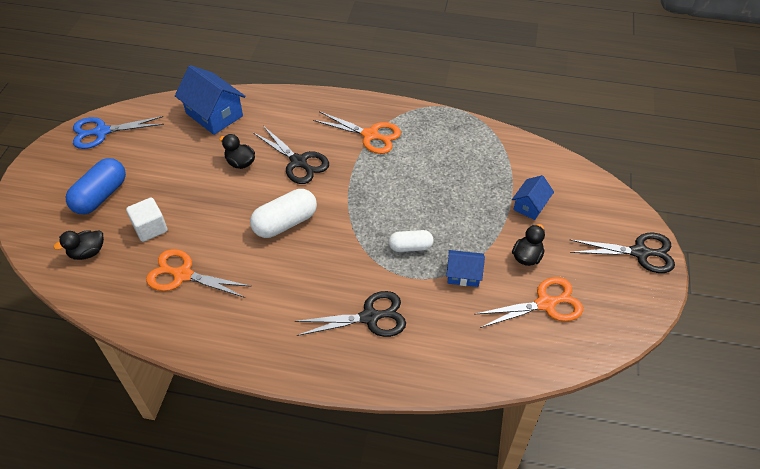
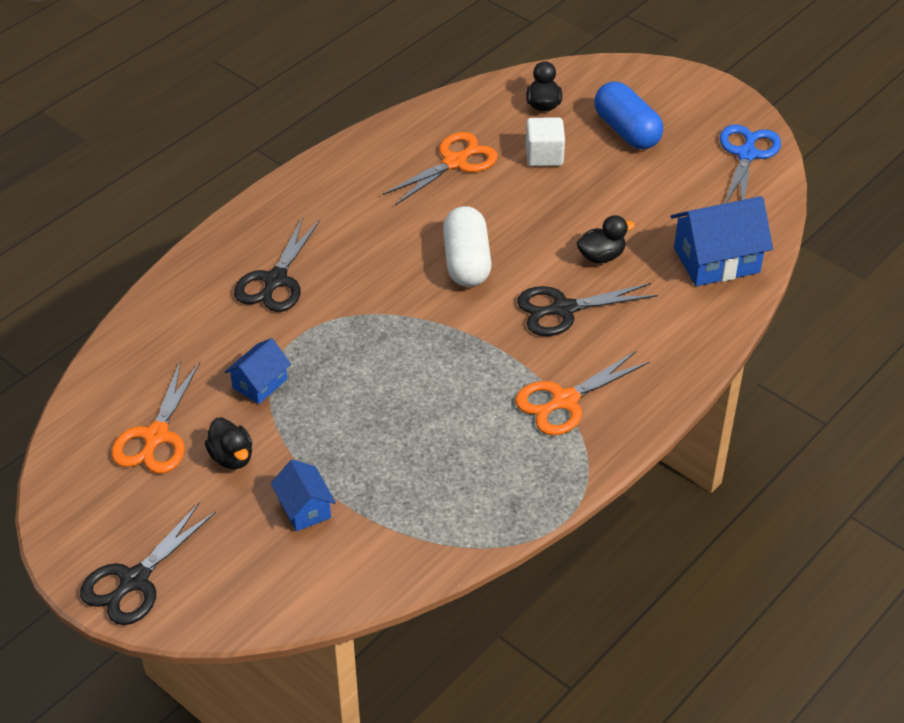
camera: 120 degrees right, 5 degrees down
(410, 247) = (340, 355): white capsule -> none

